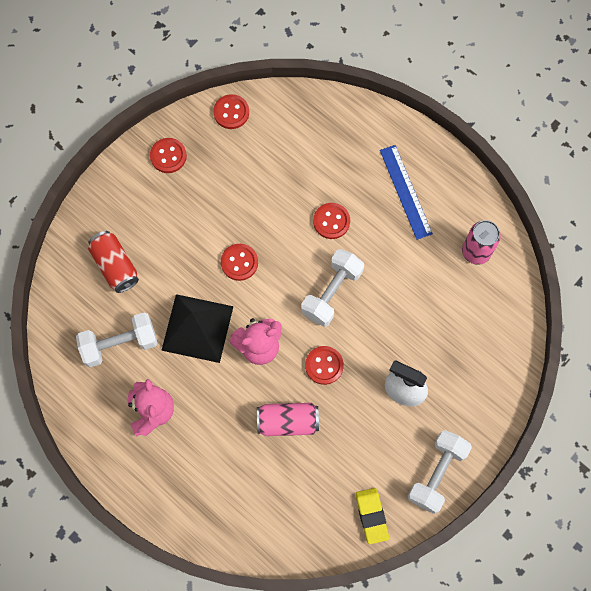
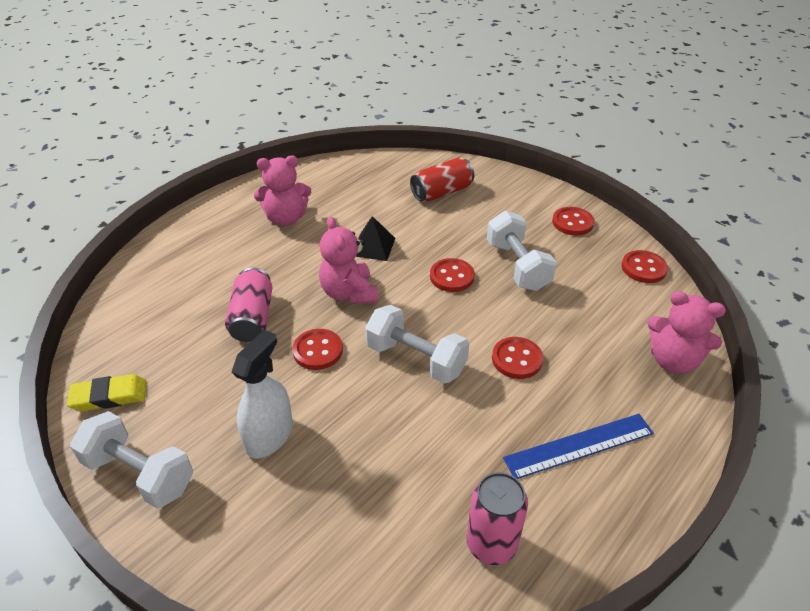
camera: 90 degrees right, 30 degrees down
(120, 344) = (359, 197): white dumbbell -> white dumbbell (517, 266)
(197, 328) = (373, 246): black pyramid -> black pyramid, size x0.56
(331, 117) = (673, 360): none -> pink teddy bear

